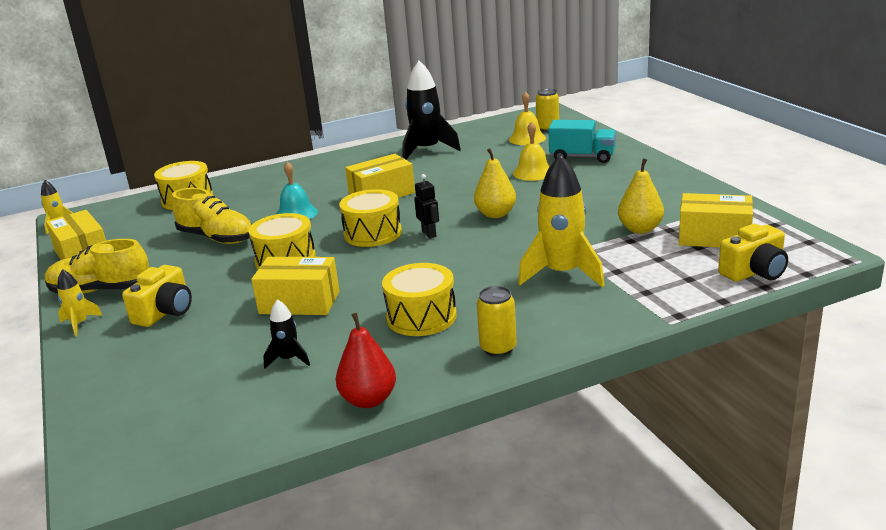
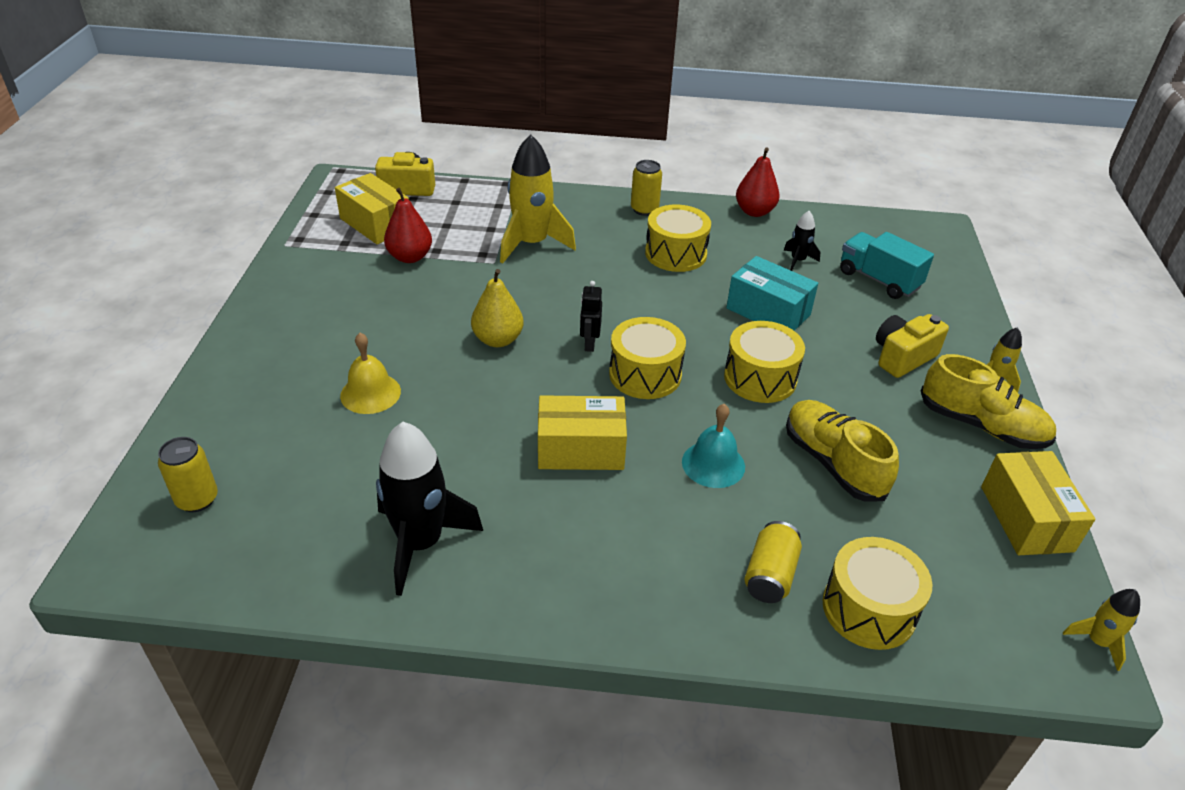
camera: 155 degrees left, 15 degrees up
(244, 193) = (770, 575): none -> yellow can
(299, 302) = (768, 312): yellow box -> turquoise box
(527, 138) = (262, 486): yellow bell -> none
(582, 157) = (279, 392): turquoise truck -> turquoise truck (879, 280)
(640, 229) = (410, 257): yellow pear -> red pear

